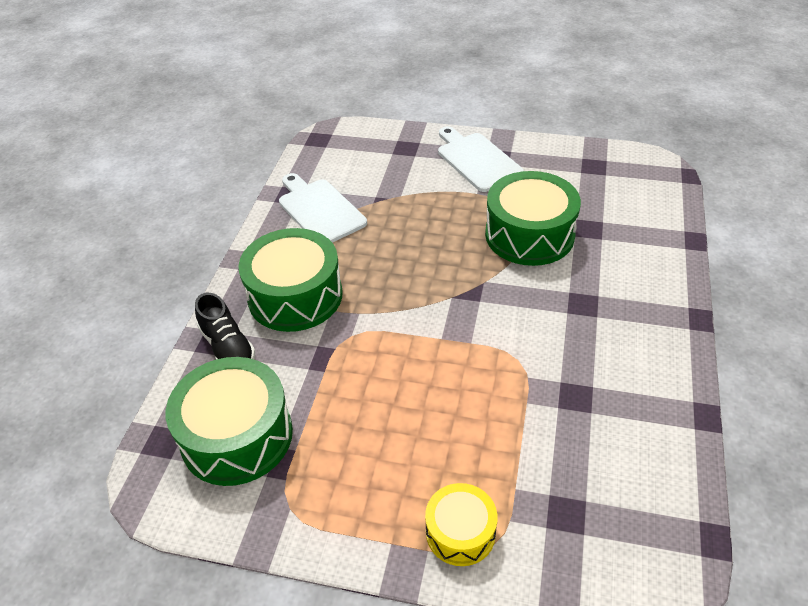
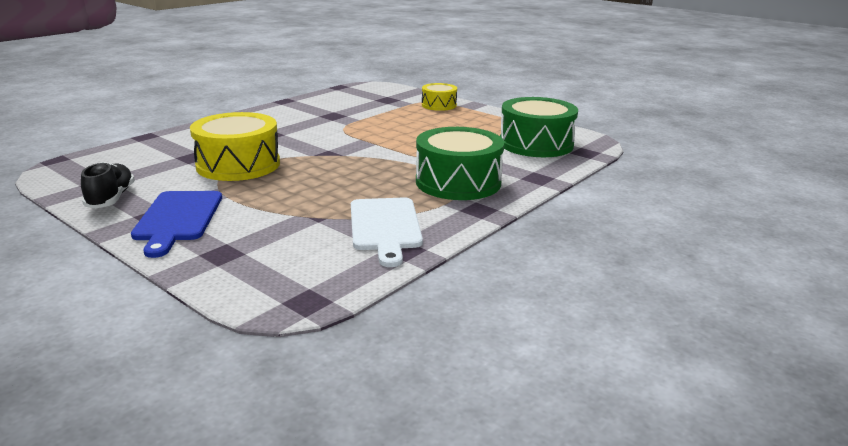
camera: 155 degrees left, 20 degrees down
(228, 347) = (527, 173): black shoe -> black shoe (111, 198)
(477, 160) = (178, 219): white cutting board -> blue cutting board
(529, 235) = (238, 165): green drum -> yellow drum

